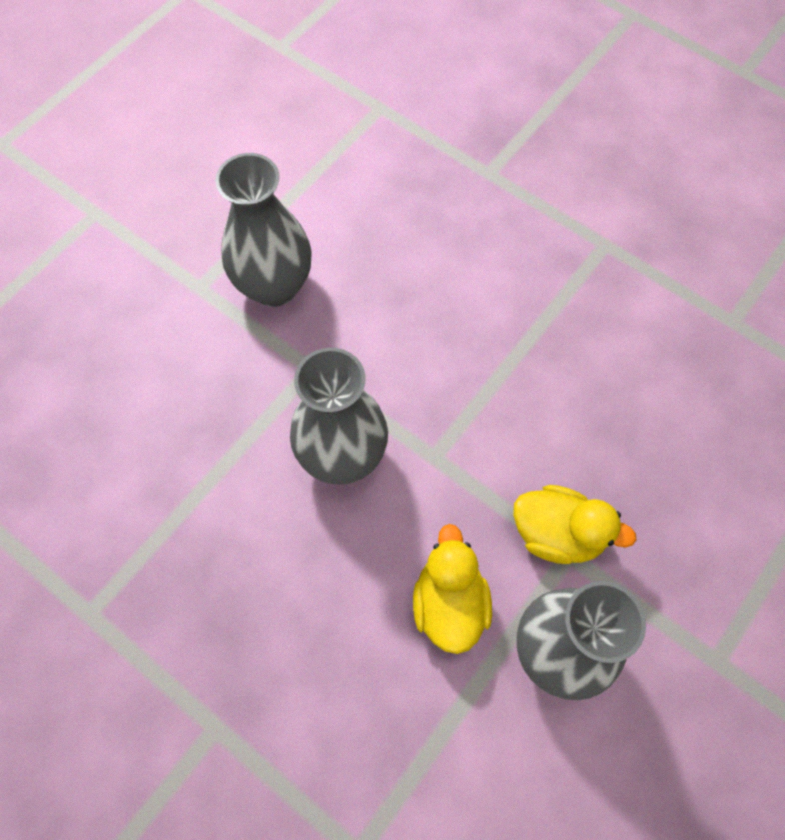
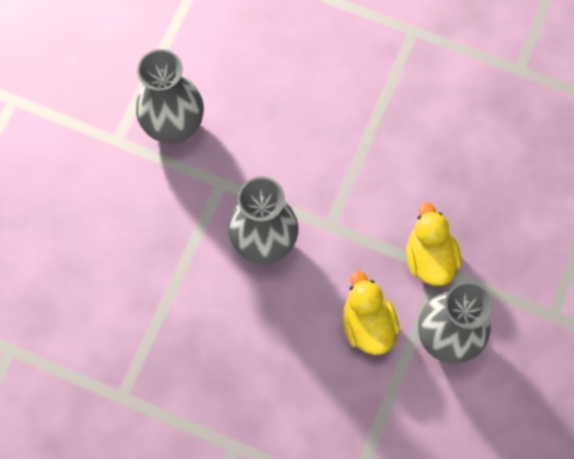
camera: 15 degrees left, 5 degrees up
(558, 533) = (429, 258): yellow duck -> yellow duck turned 105 degrees counterclockwise

